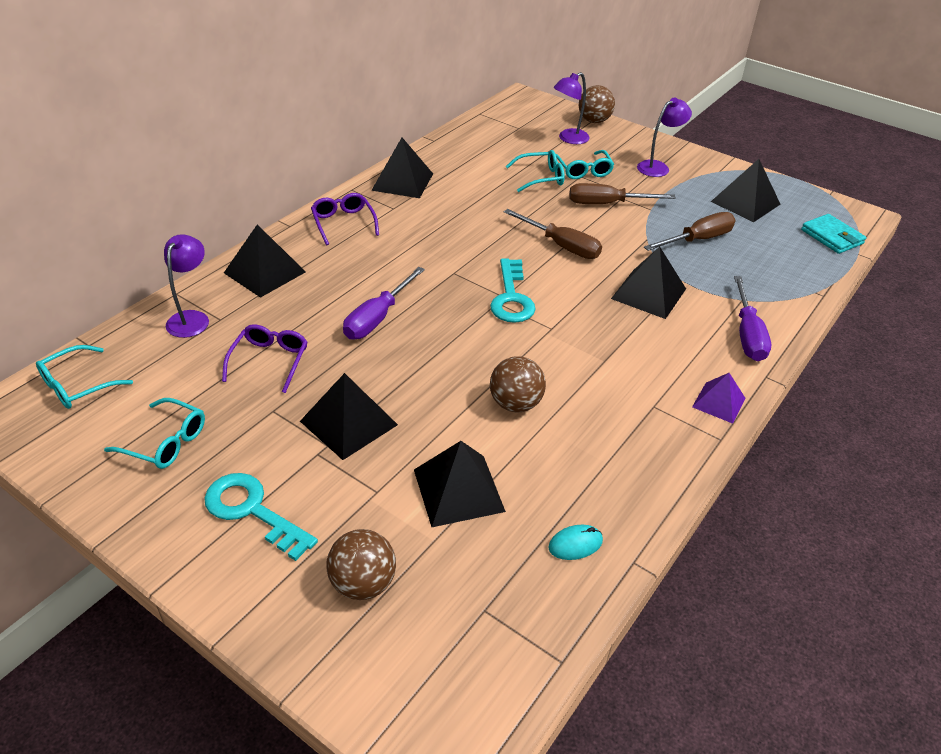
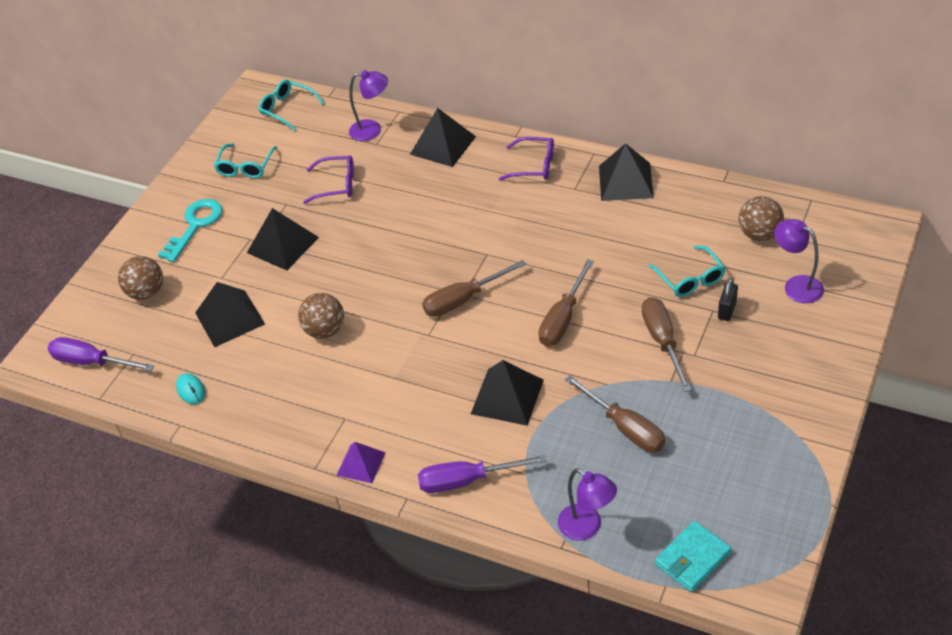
camera: 85 degrees right, 5 degrees up
(343, 223) = (533, 166): purple glasses -> purple glasses turned 45 degrees clockwise
(378, 318) = (406, 225): purple screwdriver -> purple screwdriver (92, 362)
(511, 297) = (463, 300): turquoise key -> brown screwdriver
(583, 170) = (727, 310): turquoise glasses -> black padlock
(594, 121) = (859, 300): brown ball -> brown ball (759, 234)
(658, 167) = (774, 376): purple lamp -> purple lamp (587, 527)
(745, 202) = (732, 468): black pyramid -> none

